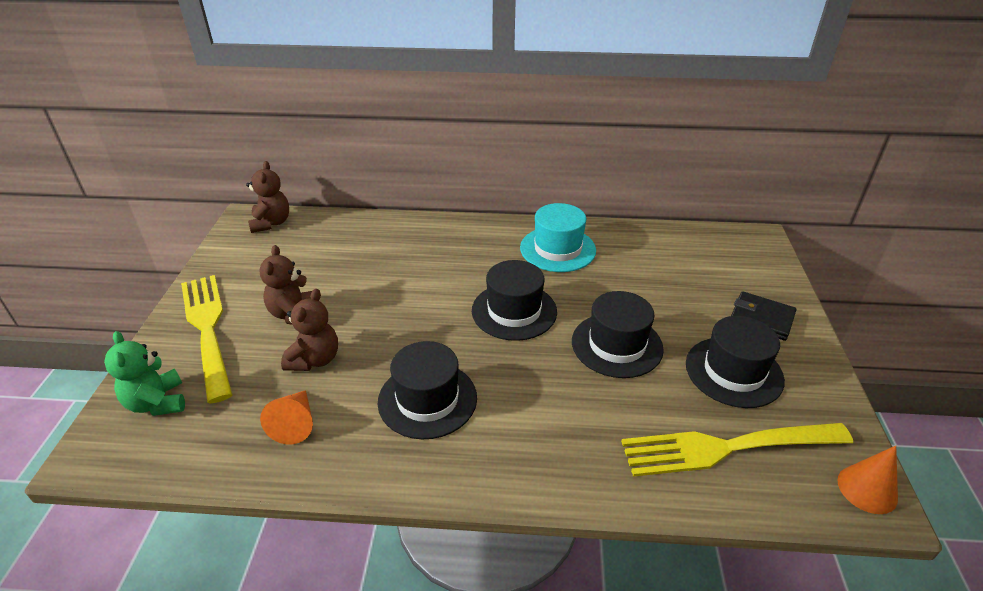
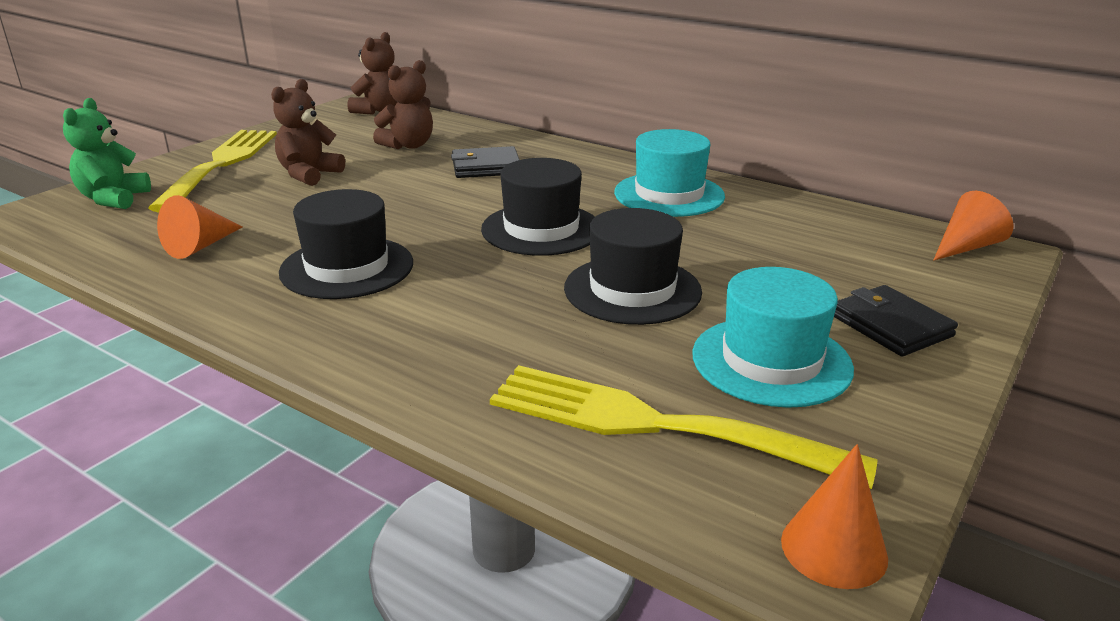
camera: 30 degrees right, 10 degrees down
(315, 359) = (282, 209): brown teddy bear -> brown teddy bear (408, 145)
(417, 261) = (486, 167): none -> black wallet
(734, 372) = (771, 361): black hat -> turquoise hat
(742, 240) = (966, 247): none -> orange cone

